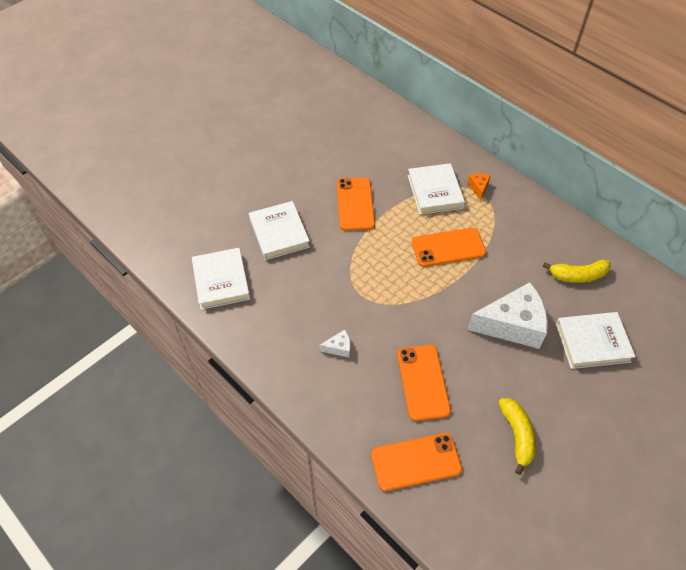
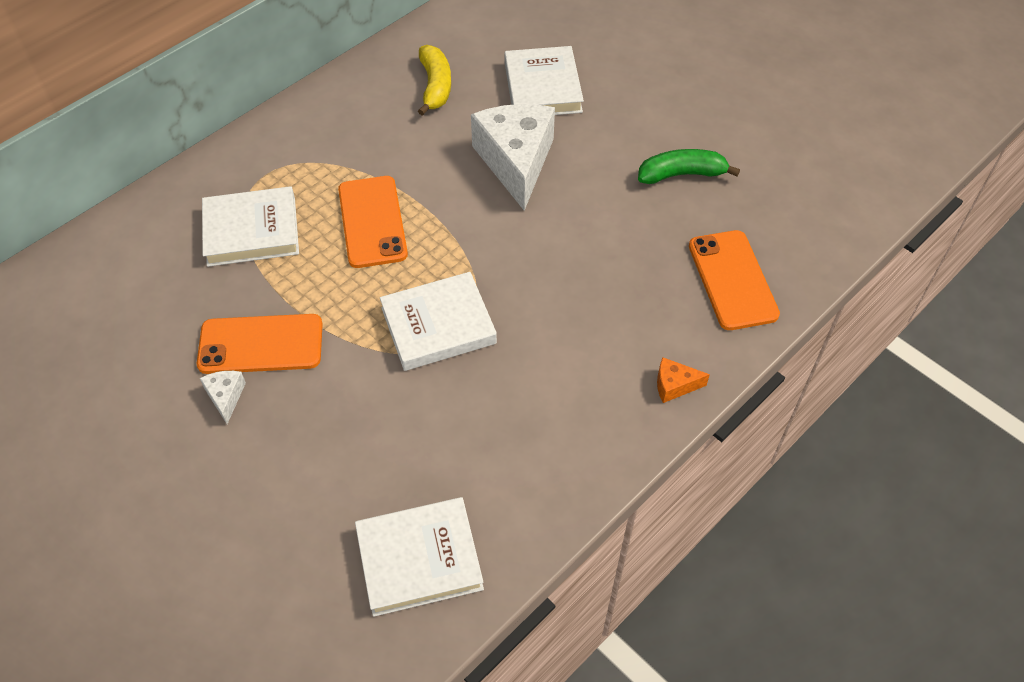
camera: 90 degrees left, 0 degrees up
(279, 233) = (314, 465): white book -> white book (438, 325)
(339, 348) = (559, 369): white cheese -> white cheese (226, 397)
(423, 382) = (612, 266): orange phone -> none
(478, 188) = (253, 175): orange cheese -> orange cheese (674, 385)
(517, 435) = (682, 174): yellow banana -> green banana

